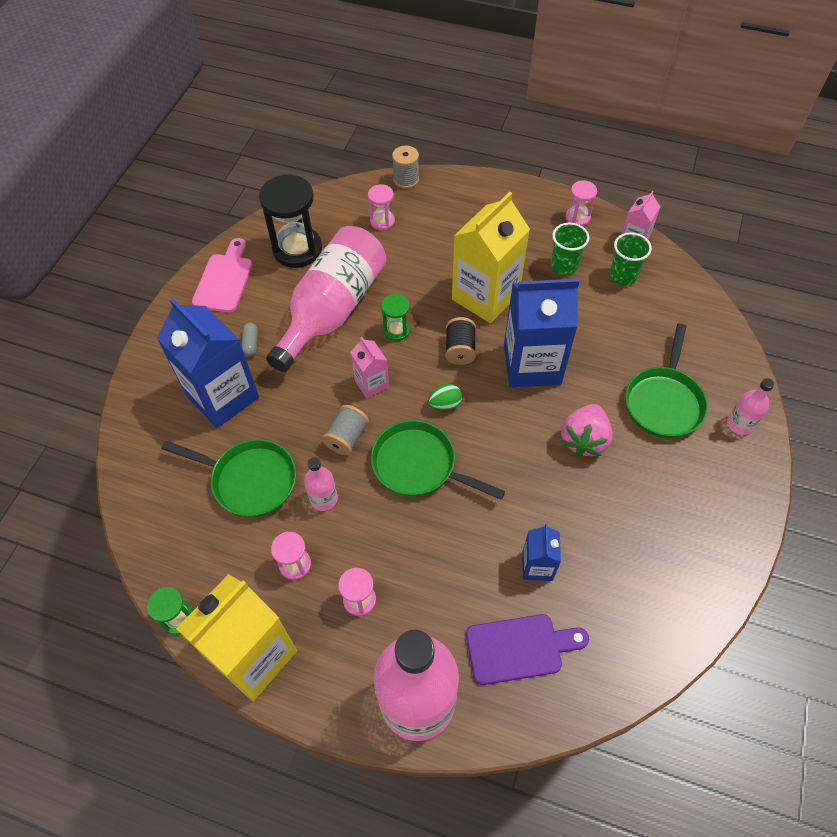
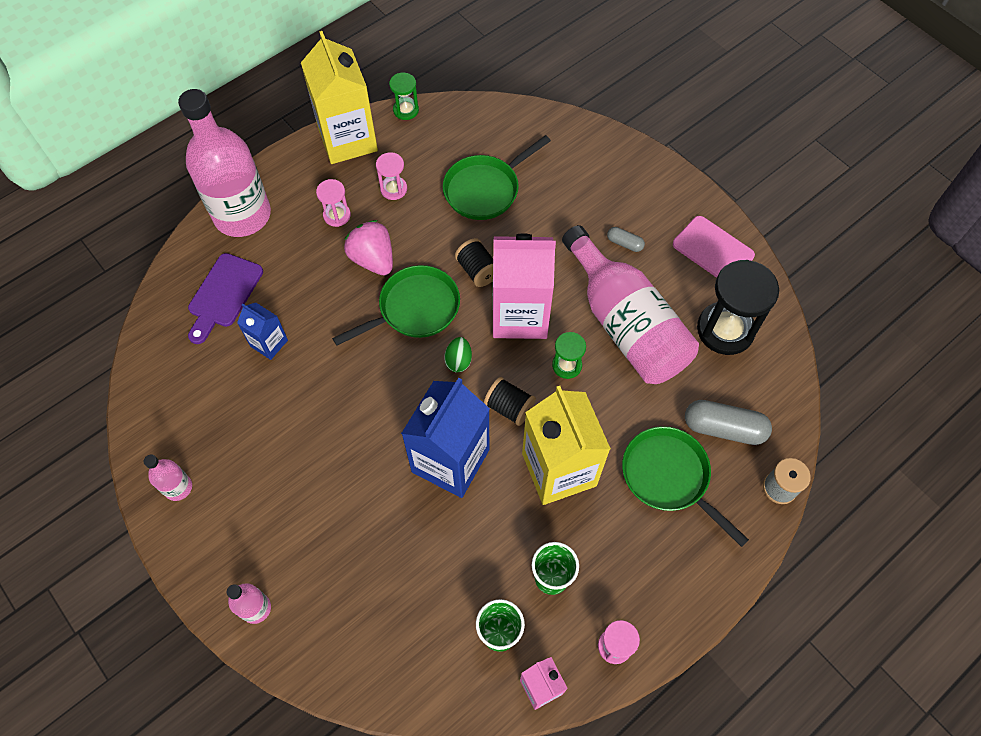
camera: 120 degrees right, 5 degrees up
(222, 396) = (579, 202): blue carton -> none
(323, 499) = (433, 229): pink bottle -> pink bottle (178, 487)
(347, 437) = (477, 270): grey spool -> black spool
(371, 383) = (520, 315): pink carton -> pink carton, size x2.02
(382, 221) = (723, 428): pink hourglass -> grey capsule
(584, 440) = (344, 452): pink strawberry -> pink strawberry (373, 259)
(664, 401) = (329, 554): green pan -> green pan (669, 477)

